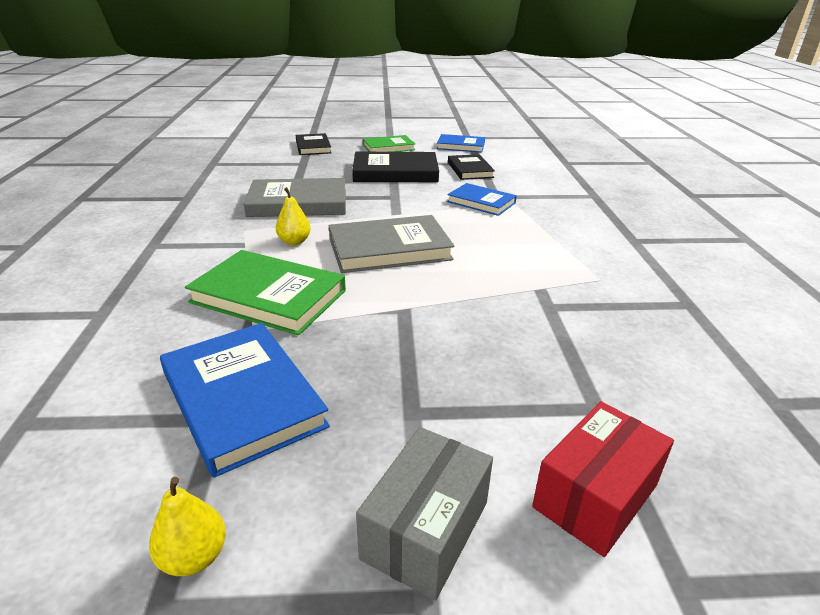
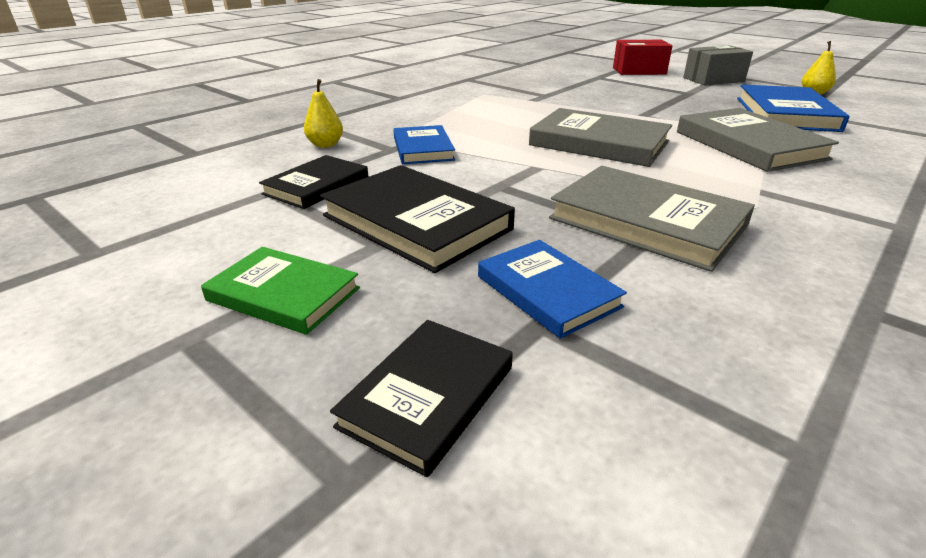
camera: 135 degrees left, 0 degrees up
(269, 296) = (748, 145): green book -> grey book
(294, 242) = (694, 176): yellow pear -> yellow pear (325, 145)
(460, 146) = (180, 235): blue book -> blue book (547, 291)

